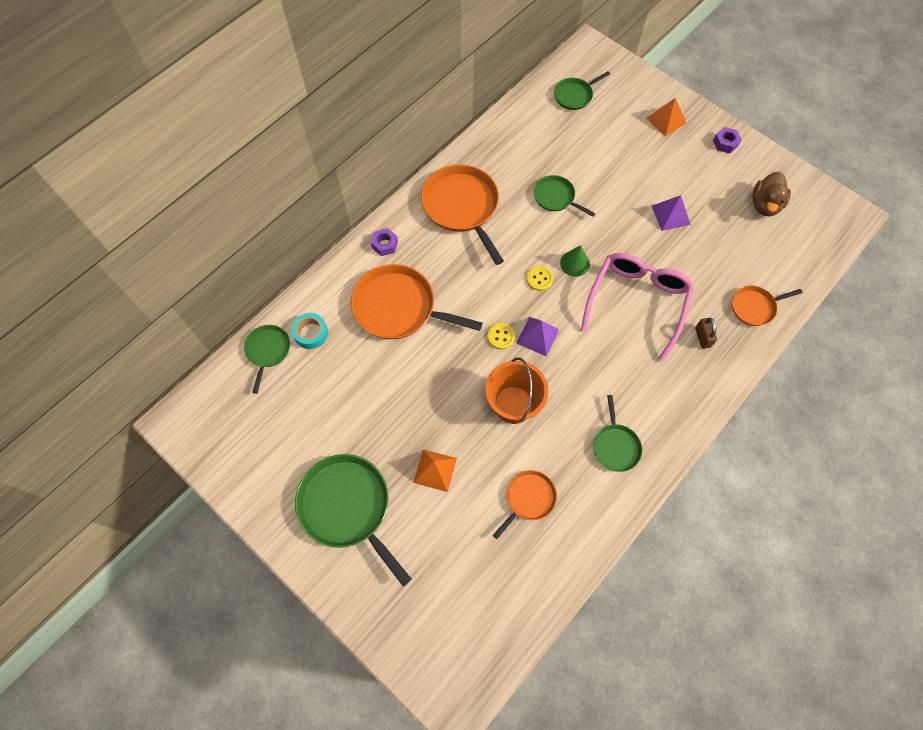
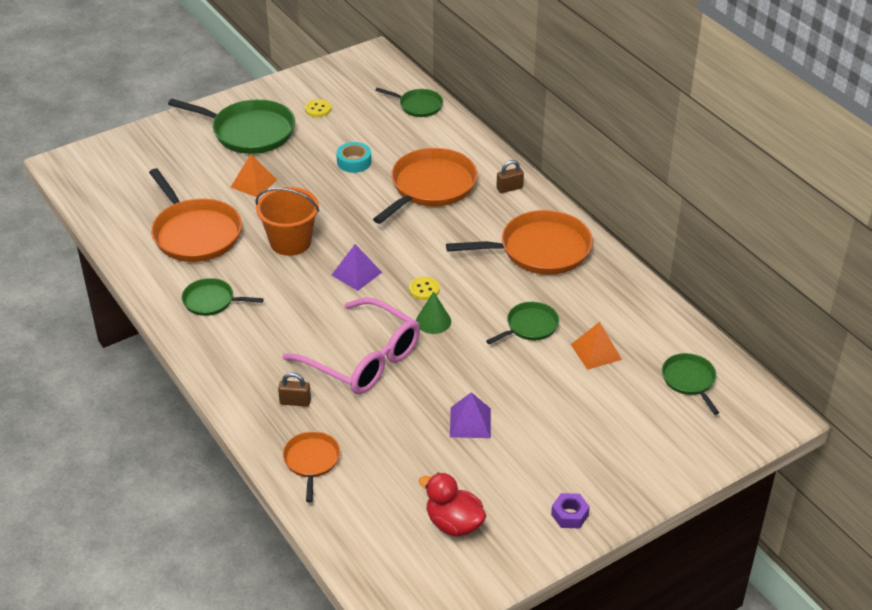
camera: 105 degrees right, 25 degrees down
(311, 333) = (426, 131): turquoise tape -> turquoise tape (354, 162)
(348, 507) = (249, 132): green pan -> green pan turned 45 degrees clockwise
(385, 244) = (509, 188): purple nut -> brown padlock
(501, 336) = (367, 248): yellow button -> yellow button (318, 109)
(528, 499) = (195, 233): orange pan -> orange pan, size x1.84
(666, 120) = (626, 462): orange pyramid -> orange pyramid (596, 351)
(765, 205) = (454, 524): brown duck -> red duck

